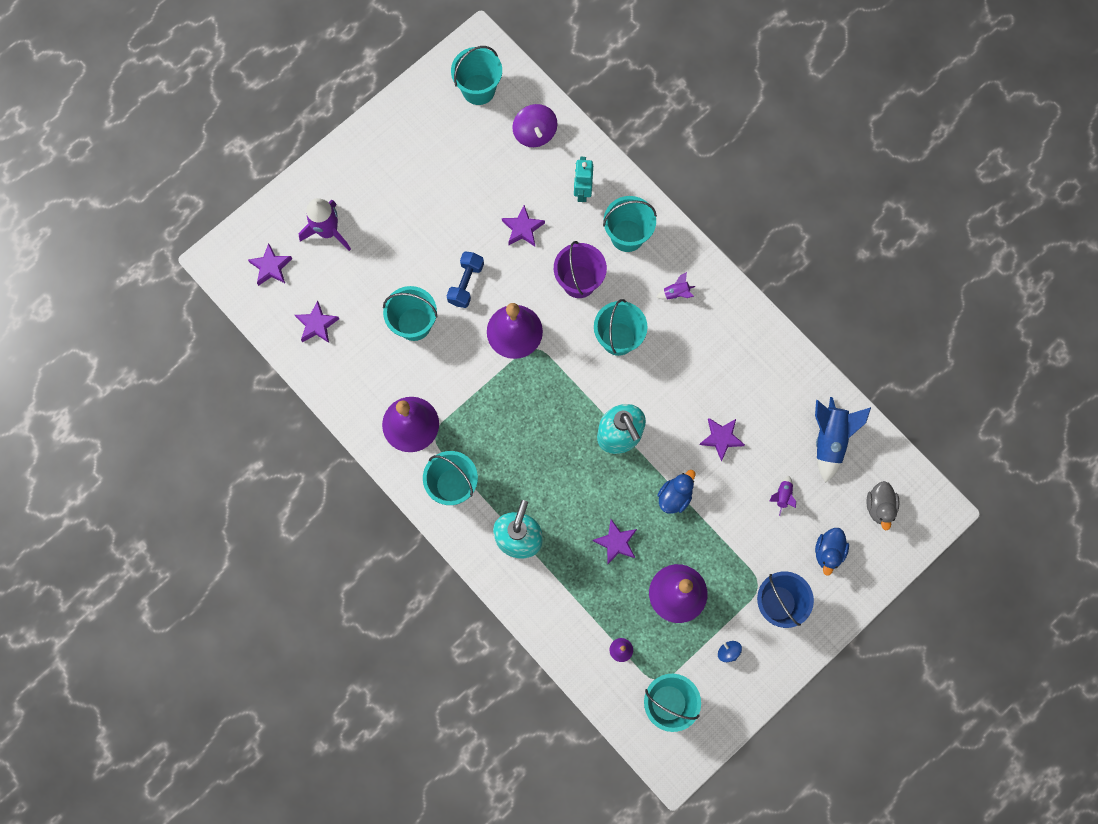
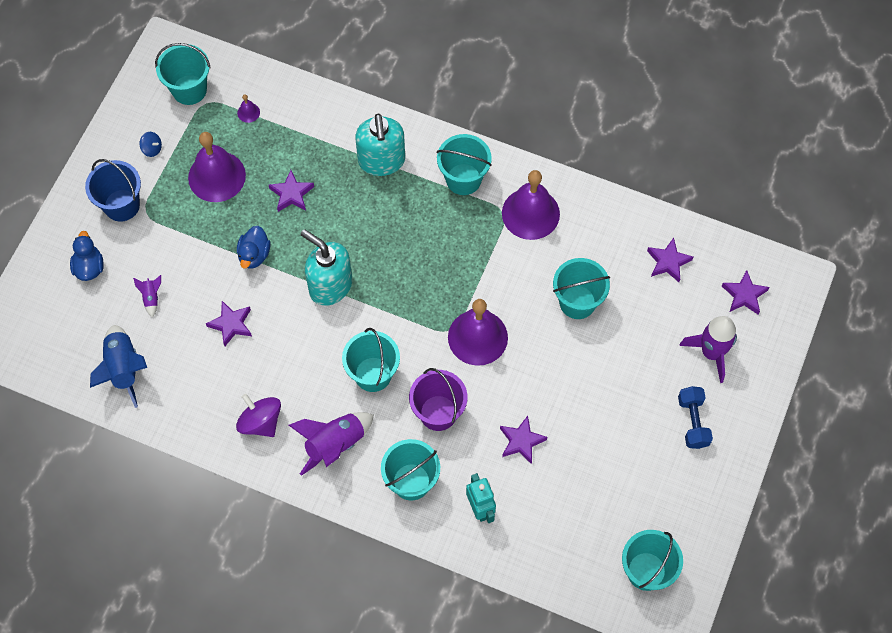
camera: 155 degrees right, 10 degrees down
(466, 283) = (549, 362): blue dumbbell -> blue dumbbell (693, 422)
(535, 133) = (561, 549): purple spinning top -> purple spinning top (261, 422)
(676, 293) = (335, 444): purple rocket -> purple rocket, size x2.10
(879, 507) = (53, 327): grey duck -> none

